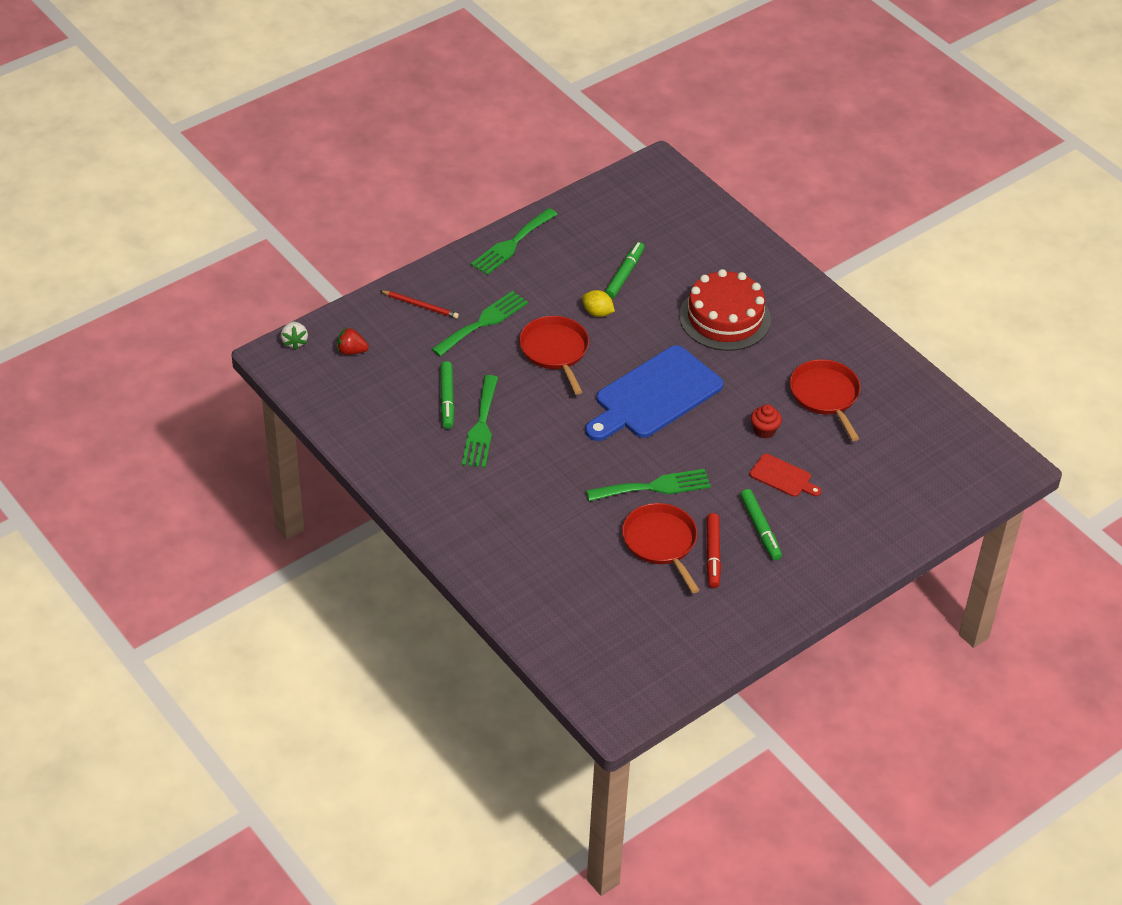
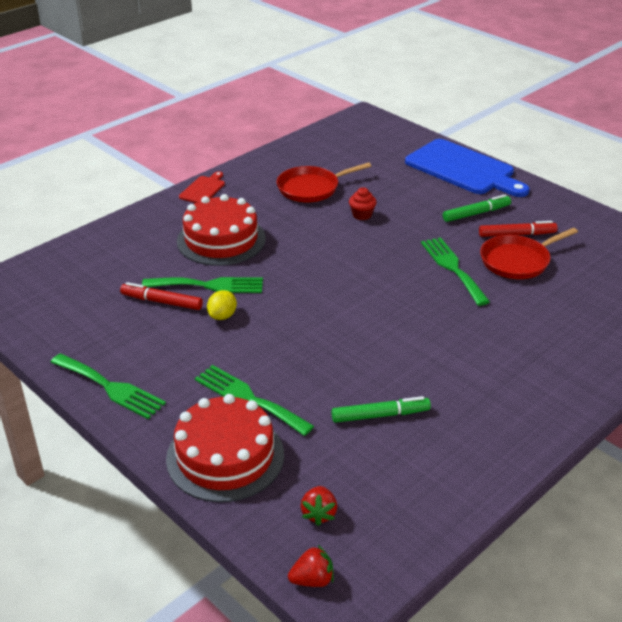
camera: 95 degrees left, 10 degrees down
(294, 342) = (312, 580): white strawberry -> red strawberry
(420, 305) = (225, 456): red pencil -> red cake
(481, 426) = (413, 384): green fork -> green fork (209, 285)
(555, 351) = (285, 340): red pan -> none
(624, 274) = (162, 302): green marker -> red marker
(654, 395) = (335, 274): blue cutting board -> blue cutting board (463, 169)
(783, 477) = (413, 205): red cutting board -> red cutting board (203, 189)

